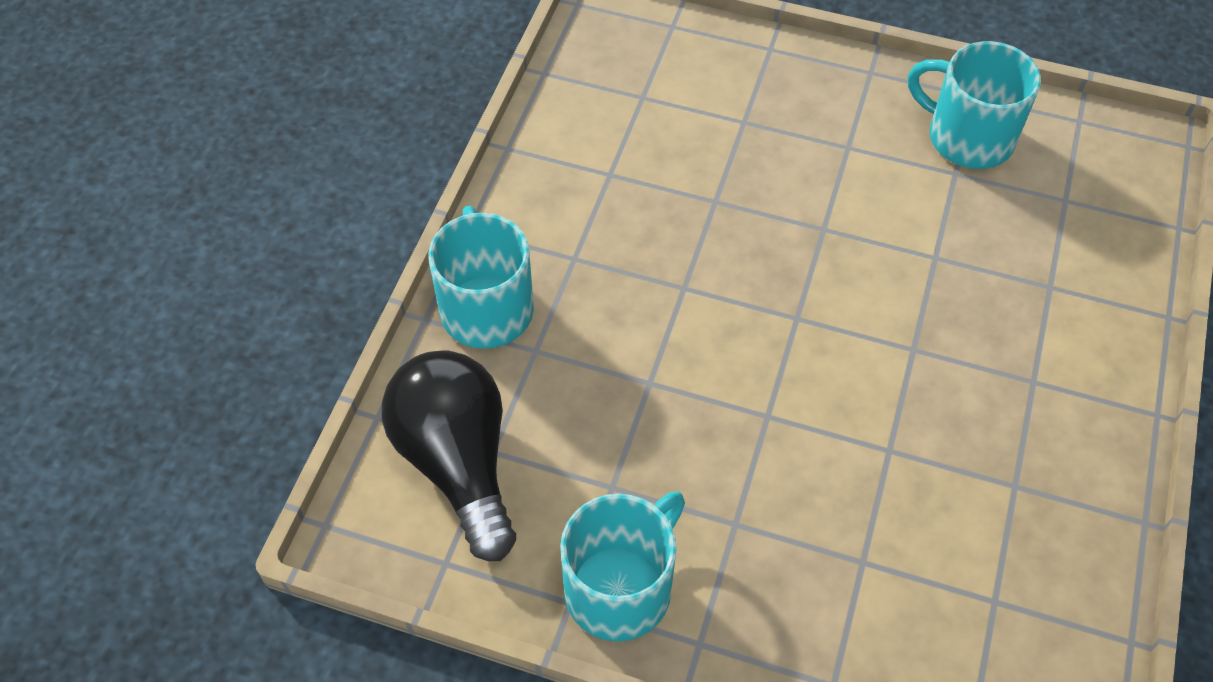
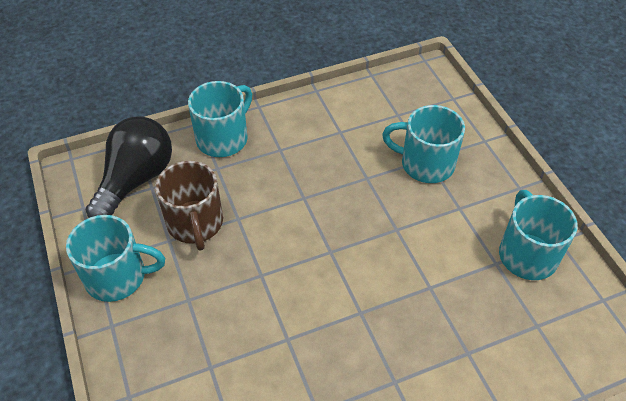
camera: 50 degrees right, 5 degrees down
(613, 437) = (195, 224): none -> brown mug
(750, 129) = (425, 164): none -> turquoise mug

